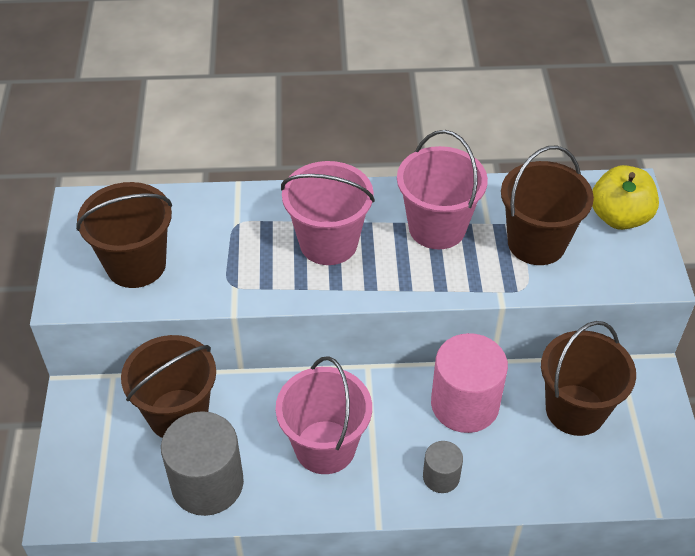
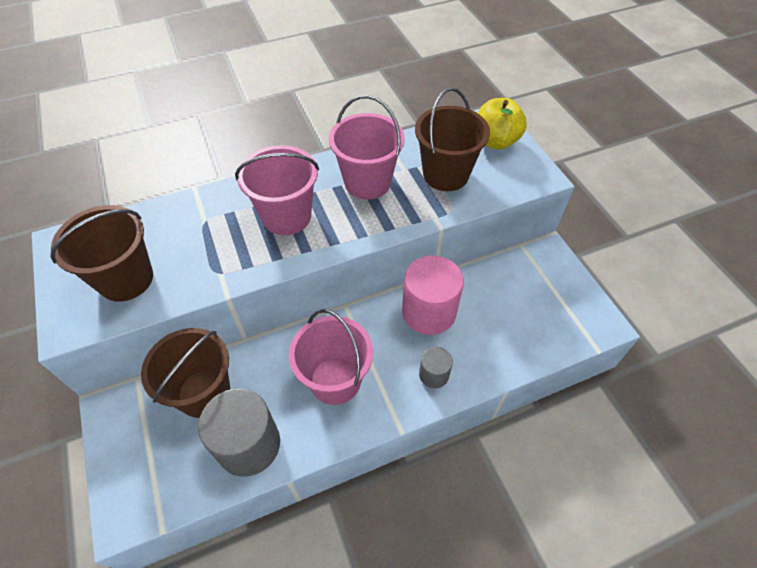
camera: 20 degrees left, 5 degrees up
(575, 410) = (508, 291): brown bucket -> none

